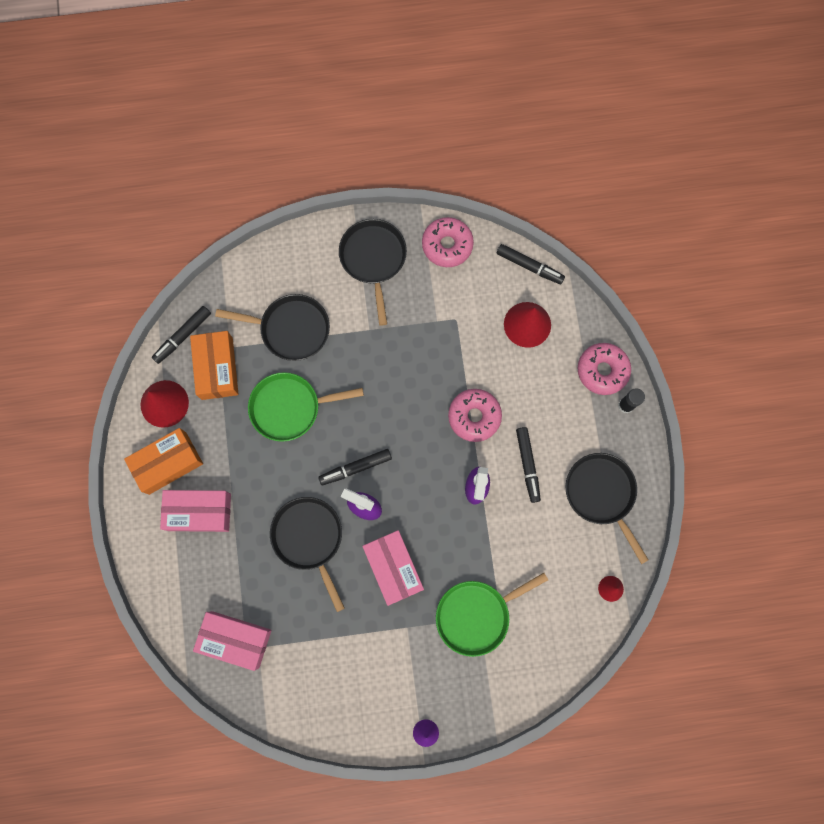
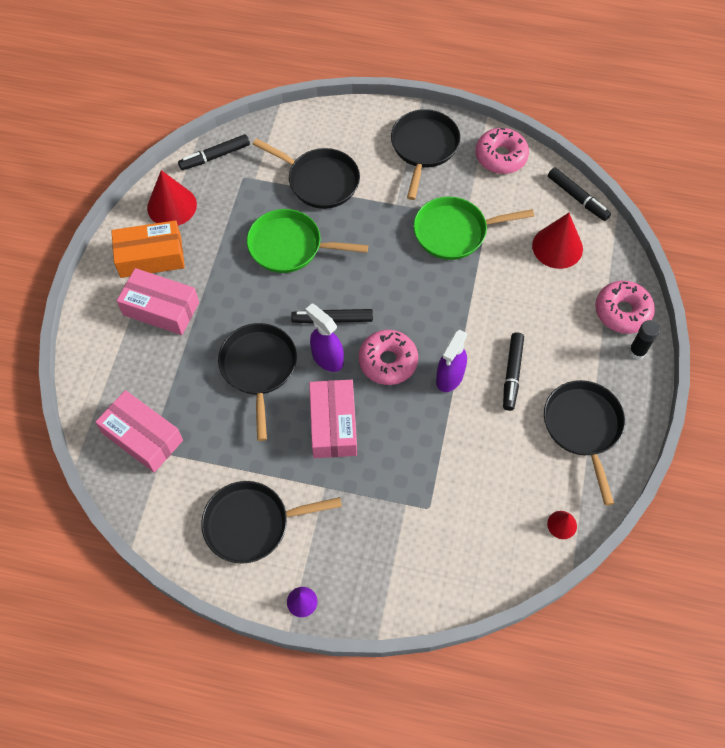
camera: 20 degrees right, 15 degrees down
(217, 368) = (234, 192): orange box -> none
(359, 682) = (252, 523): none -> black pan
(474, 416) = (472, 312): pink donut -> pink donut (388, 361)
(476, 615) = (404, 500): green pan -> green pan (454, 232)

